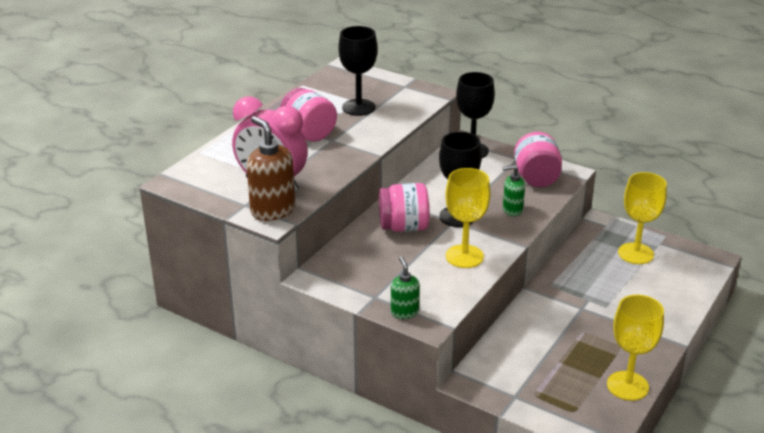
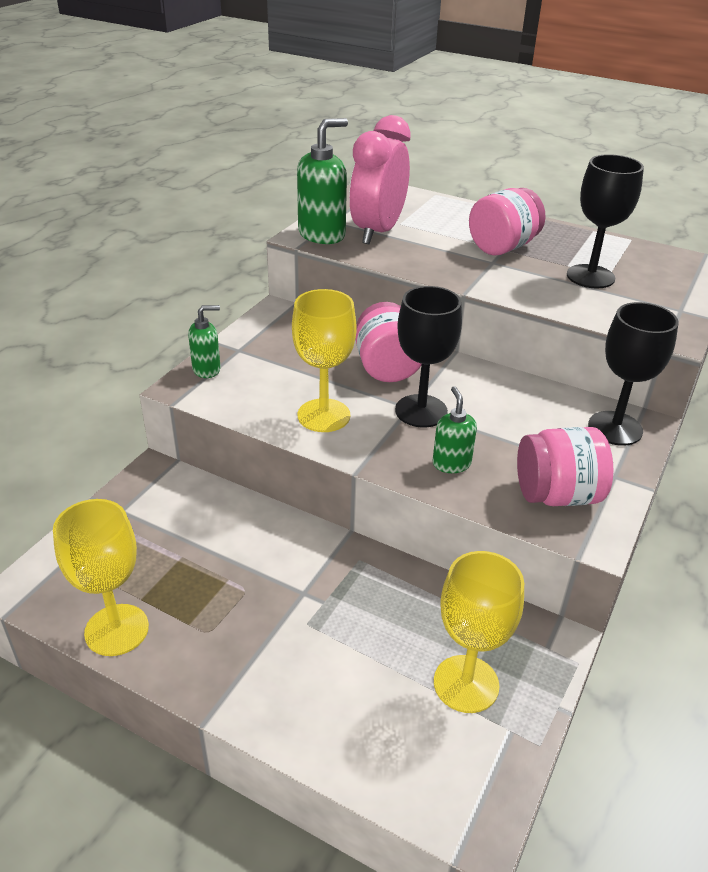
camera: 85 degrees right, 5 degrees up
(272, 210) = (322, 235): brown soap dispenser -> green soap dispenser

